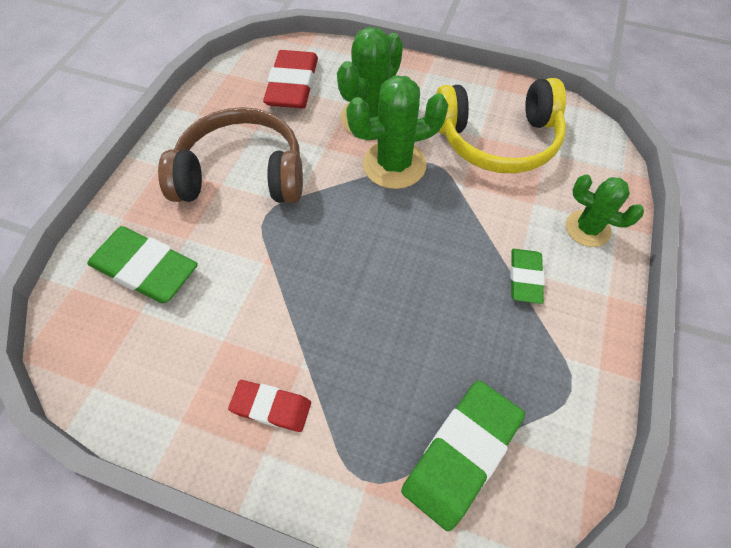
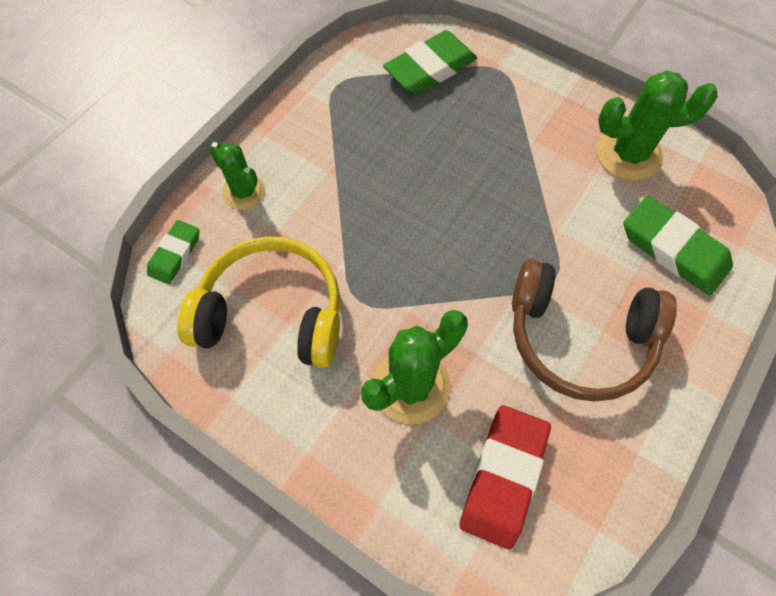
camera: 165 degrees left, 5 degrees up
(271, 407) = (558, 120): red eraser -> none
(394, 165) = (403, 308): green cactus -> green cactus (628, 154)
(525, 278) = (326, 163): green eraser -> green eraser (175, 254)

